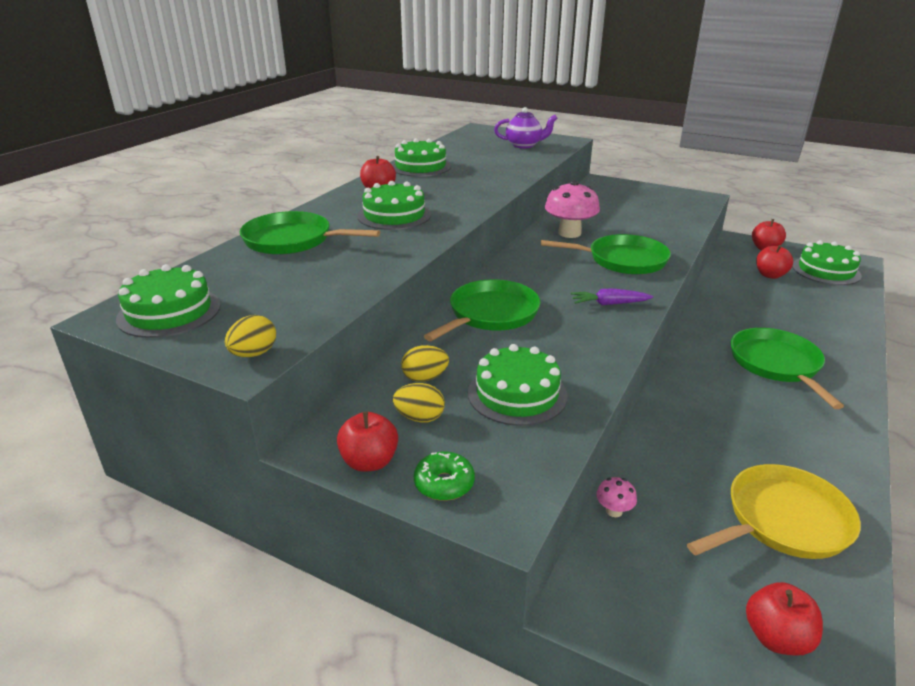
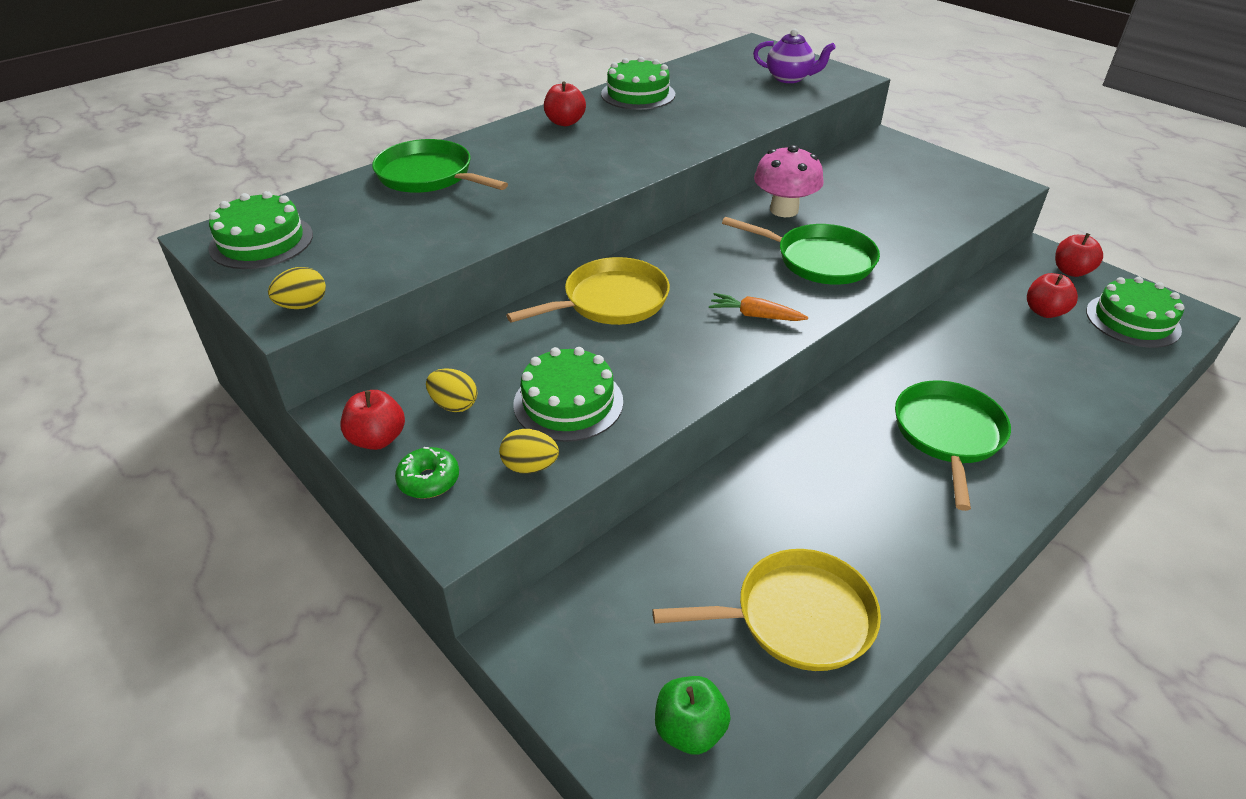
camera: 20 degrees right, 10 degrees up
(394, 215) = (556, 160): green cake -> none
(425, 378) = (489, 362): yellow egg -> yellow egg (530, 466)
(491, 314) = (611, 301): green pan -> yellow pan
(609, 304) = (755, 316): purple carrot -> orange carrot
(614, 511) = (622, 552): pink mushroom -> none
(776, 637) = (689, 729): red apple -> green apple

